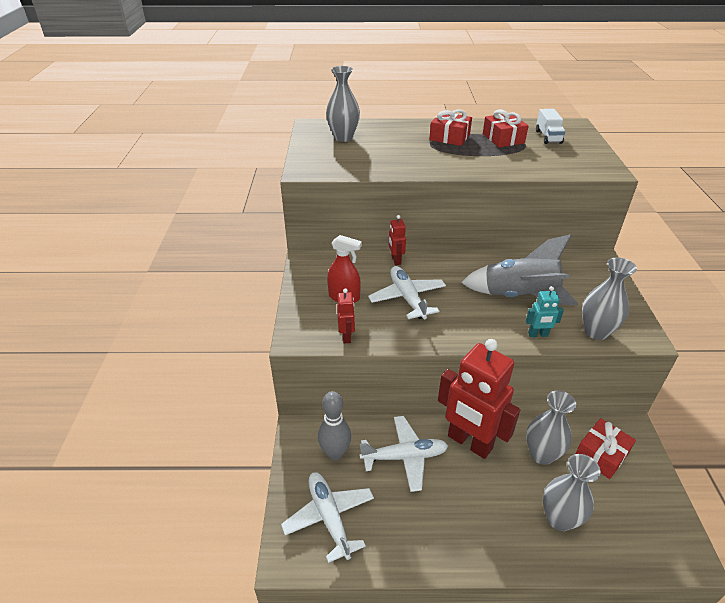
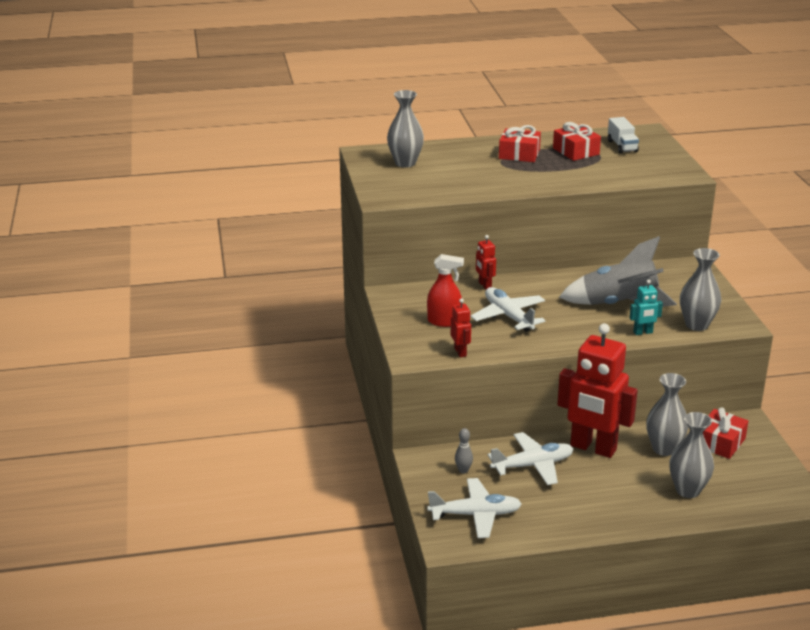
camera: 10 degrees left, 10 degrees down
(329, 517) = (475, 514): white plane -> white plane turned 120 degrees clockwise
(335, 453) = (463, 470): grey bowling pin -> grey bowling pin, size x0.56

